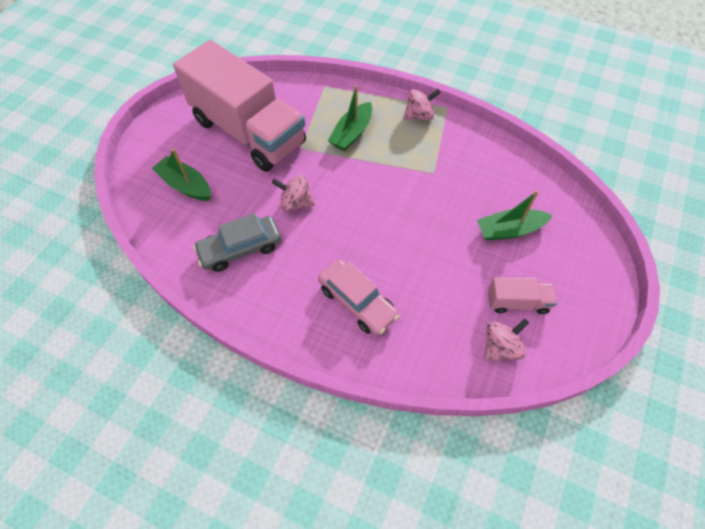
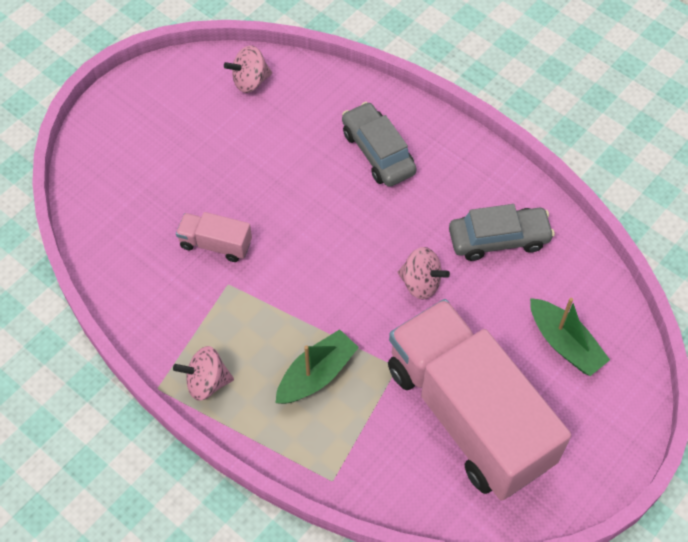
camera: 165 degrees left, 0 degrees up
(357, 302) = (378, 152): pink car -> grey car
(509, 230) = (174, 189): green boat -> none
(517, 302) = (210, 115): pink truck -> pink truck (215, 244)

